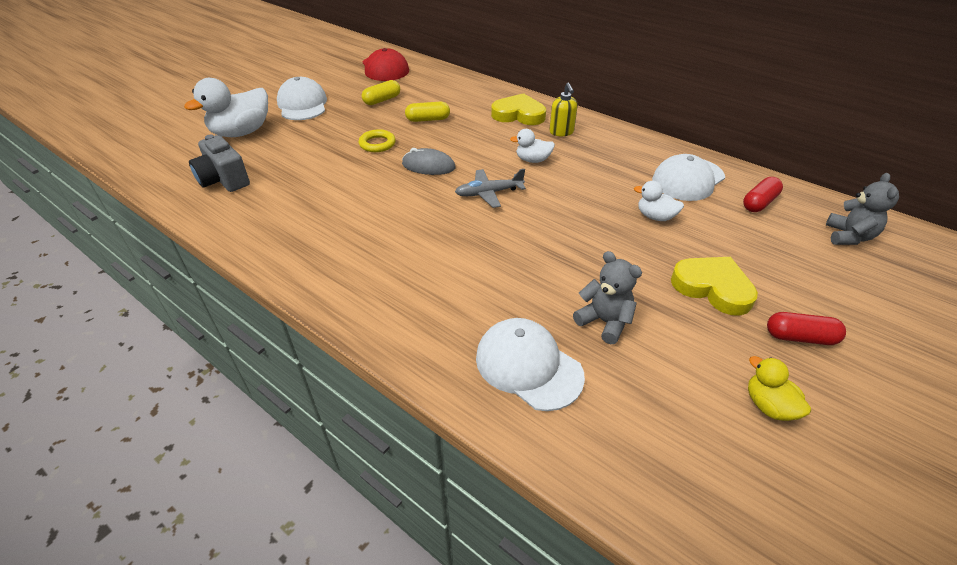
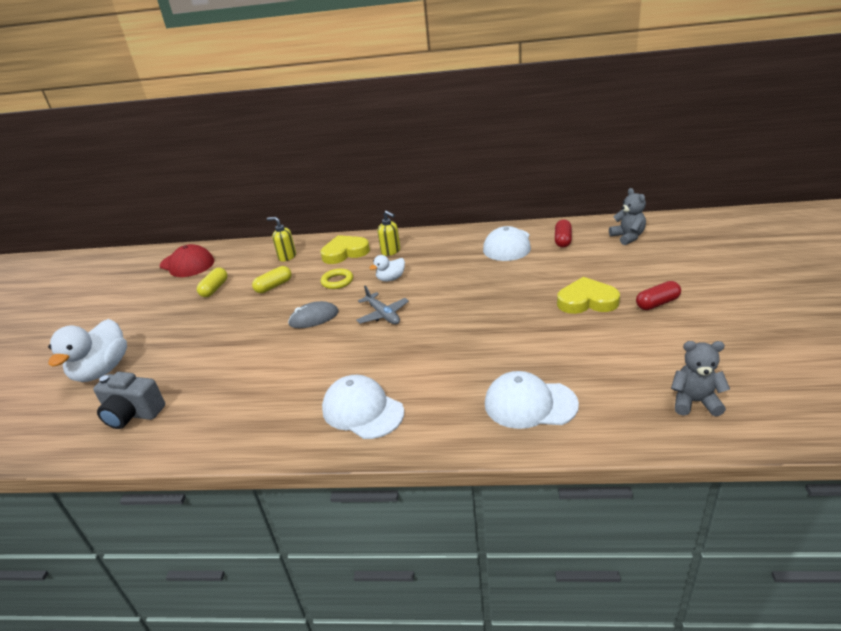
camera: 30 degrees left, 10 degrees down
(302, 104) = (139, 323): white cap -> white cap (362, 410)
(377, 144) = (250, 322): yellow ring -> yellow ring (337, 281)
(466, 96) = (287, 257): none -> yellow soap dispenser
(489, 193) = (383, 315): grey plane -> grey plane turned 75 degrees counterclockwise
(604, 322) = (547, 353): grey teddy bear -> grey teddy bear (694, 402)
(655, 217) = (511, 277): white duck -> none
(768, 406) = (677, 347): yellow duck -> none

